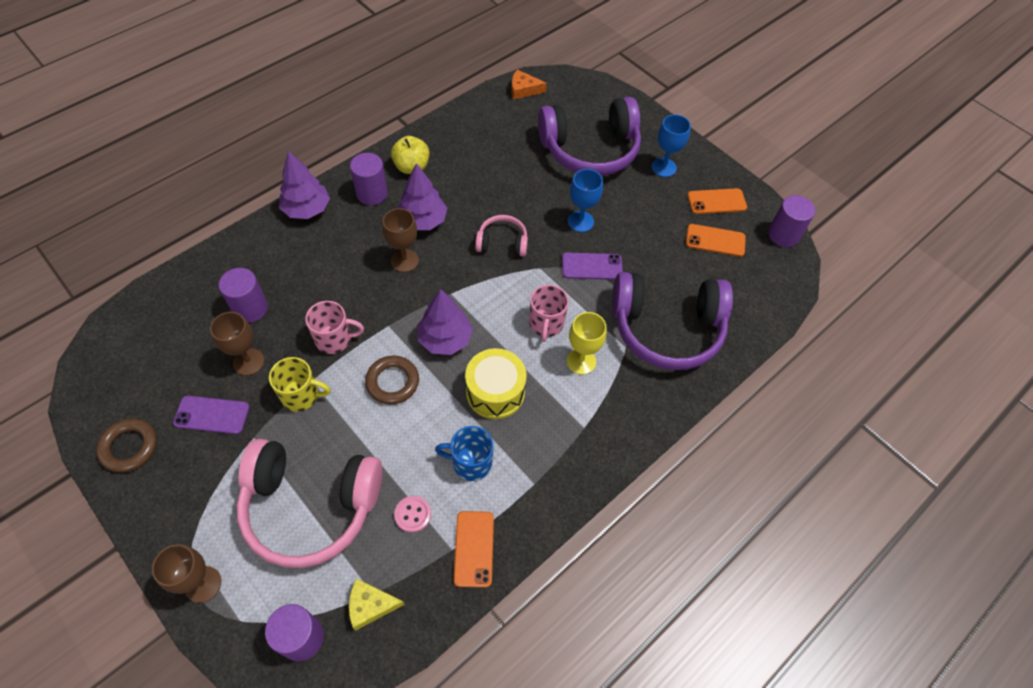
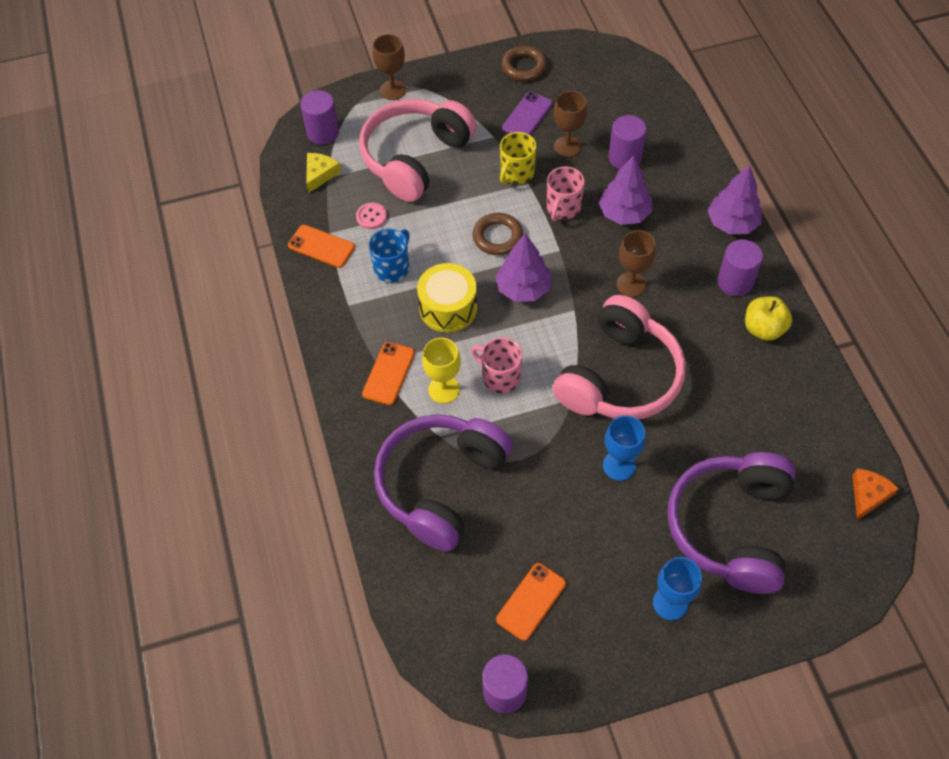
camera: 120 degrees right, 0 degrees up
(422, 220) = (679, 315): purple tree -> purple tree (624, 213)
(502, 242) = (620, 377): pink headphones -> pink headphones, size x2.10
(592, 266) = (551, 449): purple phone -> none
(716, 201) = (589, 638): orange phone -> orange phone (389, 373)

